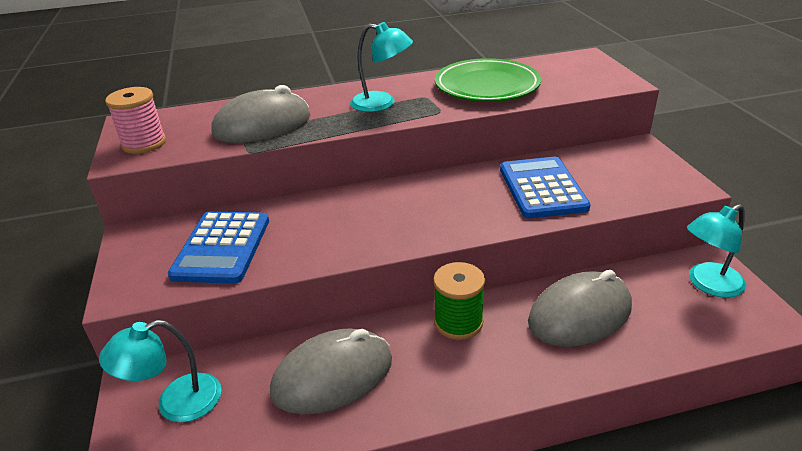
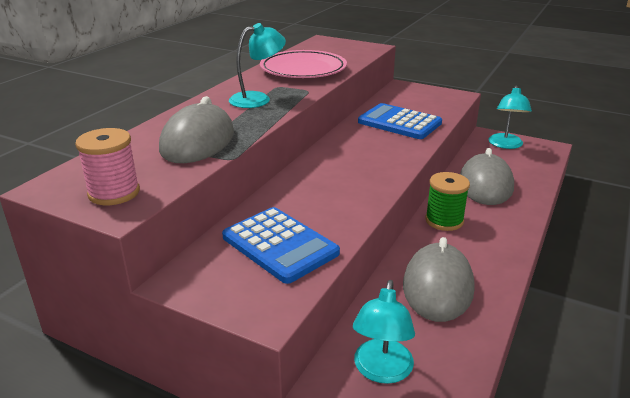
camera: 50 degrees left, 5 degrees down
(487, 86) = (303, 69): green plate -> pink plate

